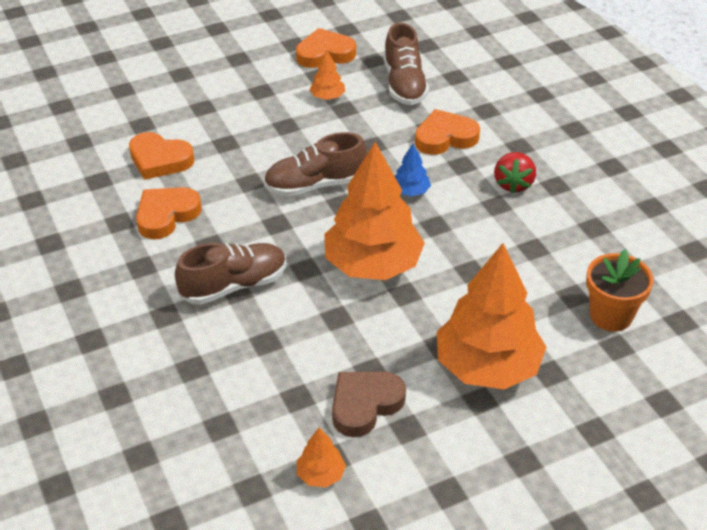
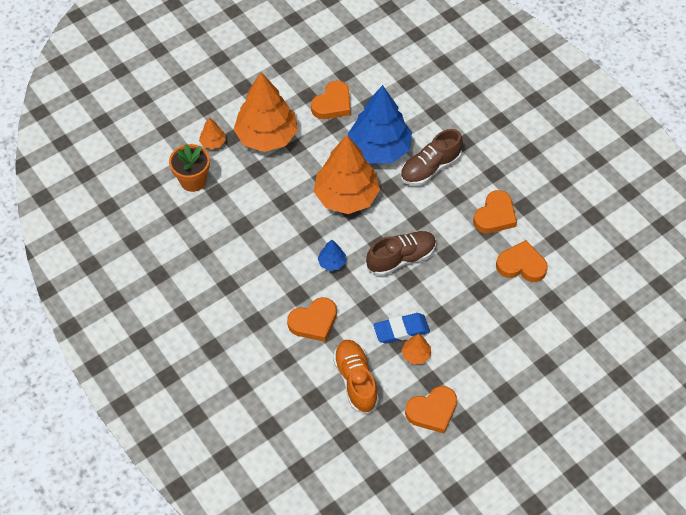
camera: 170 degrees right, 15 degrees up
(304, 323) = (379, 148): none -> blue tree
(320, 475) = (347, 65): orange tree -> orange tree (213, 142)
(338, 118) = (401, 330): none -> blue eraser
(365, 405) = (332, 104): brown heart -> orange heart
(404, 84) = (355, 380): brown shoe -> orange shoe
(513, 184) = (258, 281): red strawberry -> none

